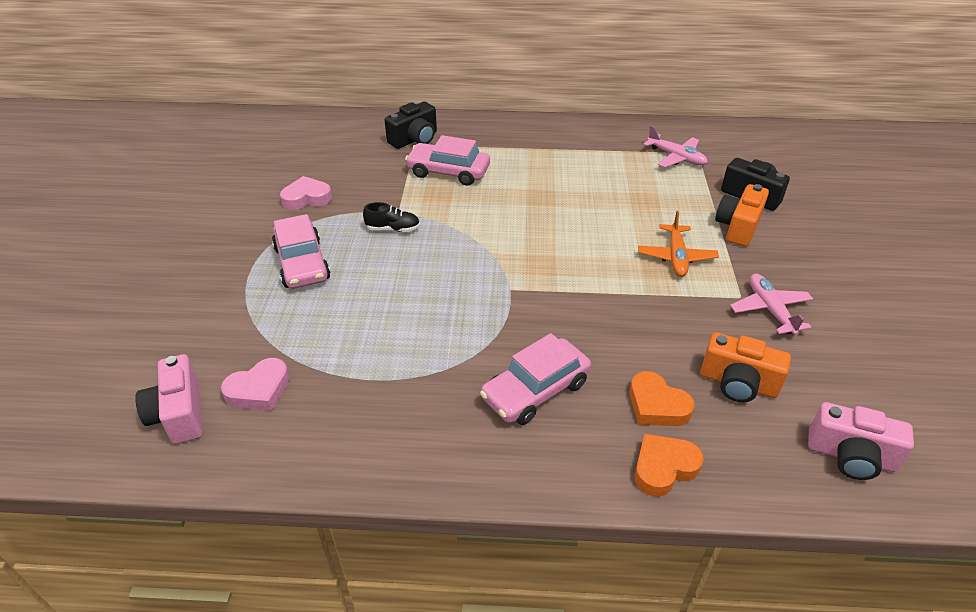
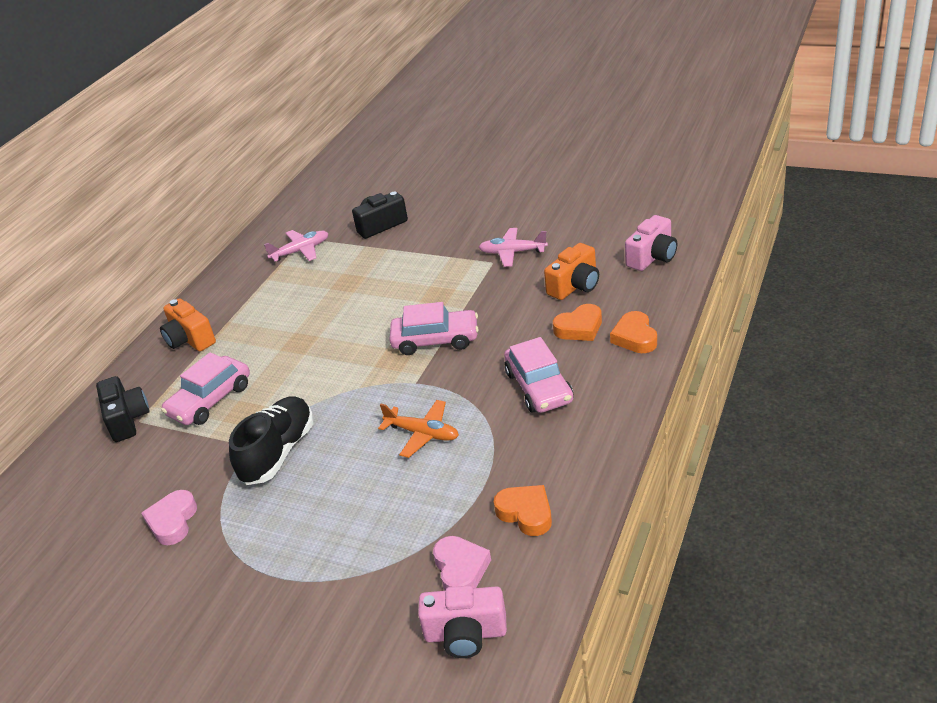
camera: 65 degrees left, 5 degrees down
(302, 263) = (290, 530): pink car -> pink car (435, 340)
(337, 424) = (526, 513): none -> orange heart
(393, 229) = (278, 453): black shoe -> black shoe, size x1.90
(676, 257) = (430, 282): orange plane -> orange plane (422, 434)
(738, 227) = (414, 242): orange camera -> orange camera (190, 339)

